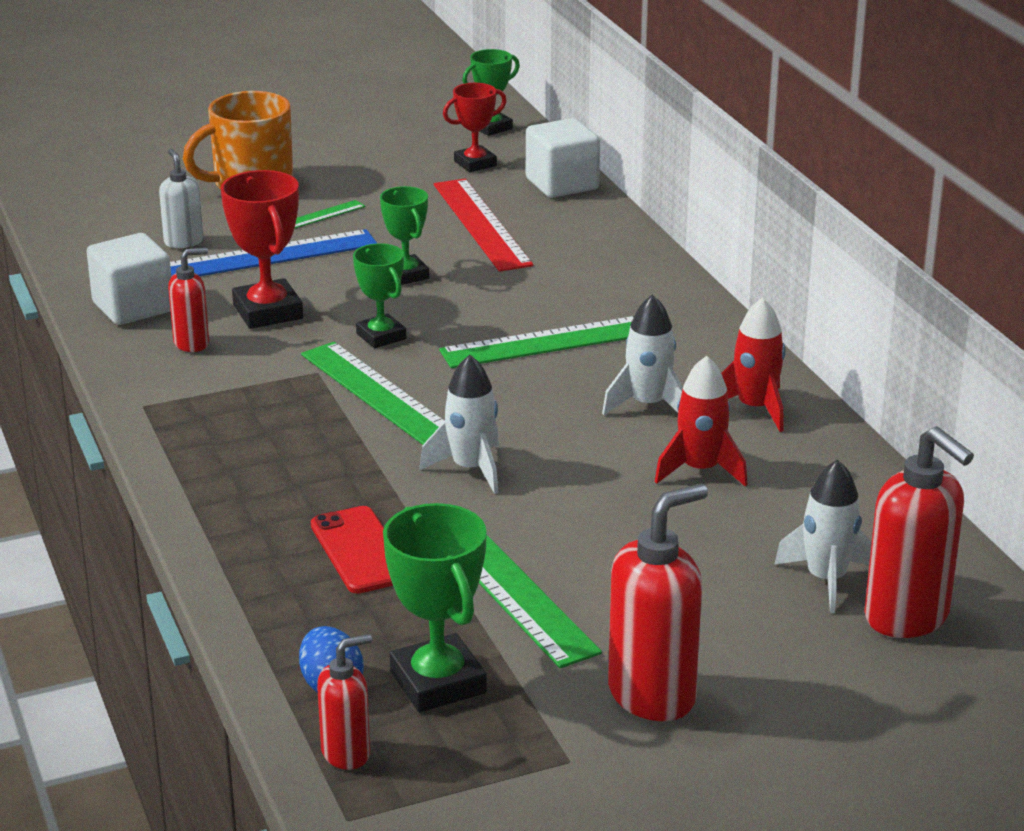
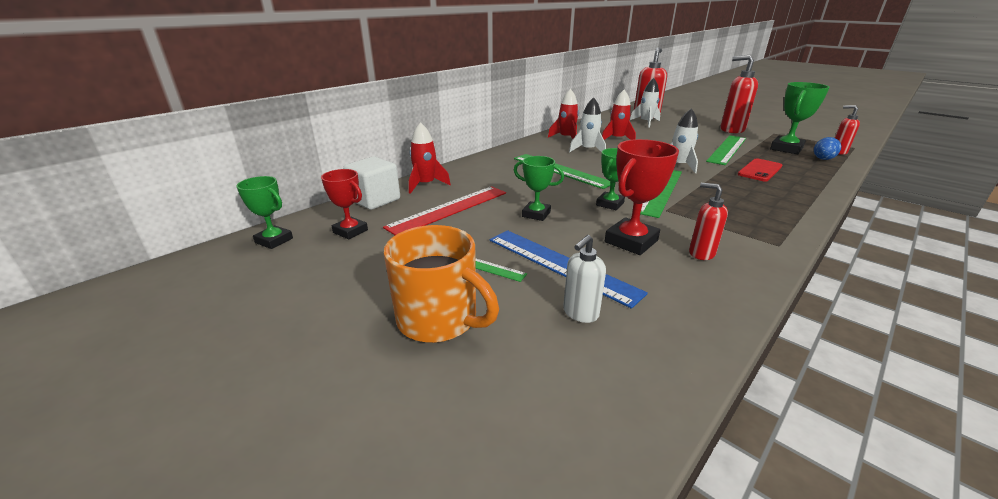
camera: 115 degrees left, 0 degrees up
(133, 307) = (700, 294): white cube -> none
(406, 275) = (536, 214): green trophy -> green trophy turned 75 degrees clockwise
(590, 222) = (426, 185): none -> red rocket

